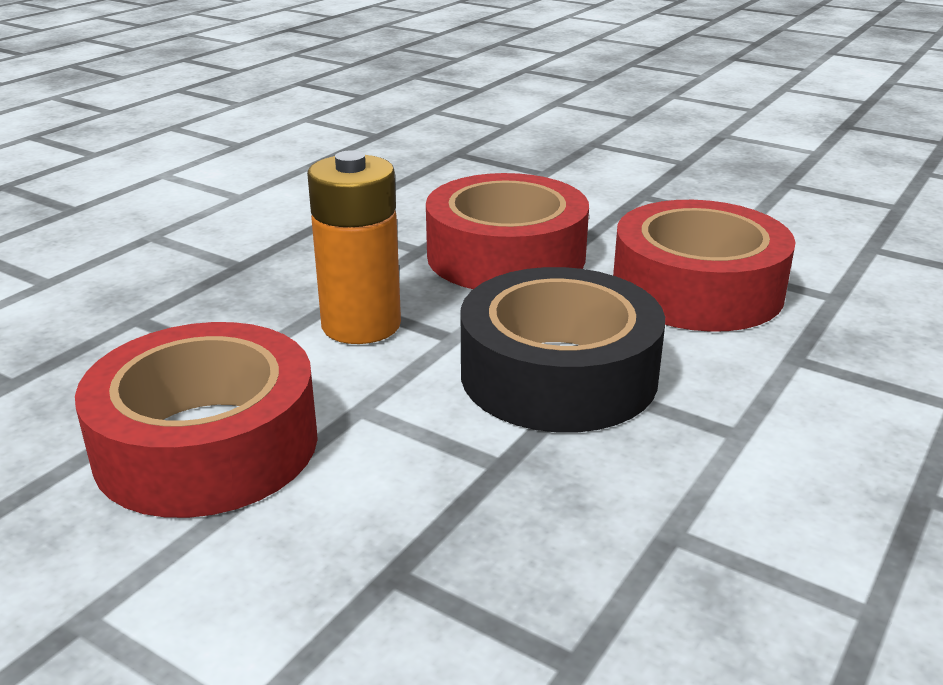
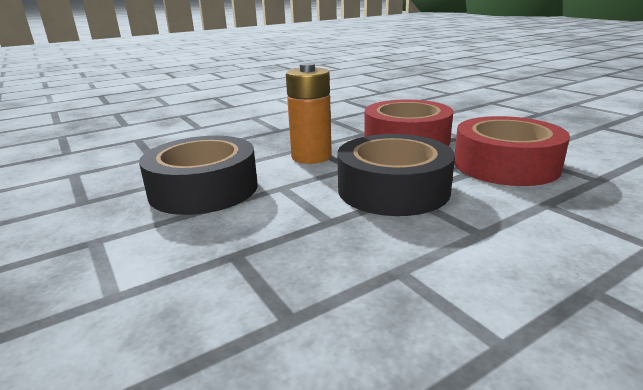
camera: 25 degrees right, 5 degrees down
(207, 444) = (204, 189): red tape -> black tape

